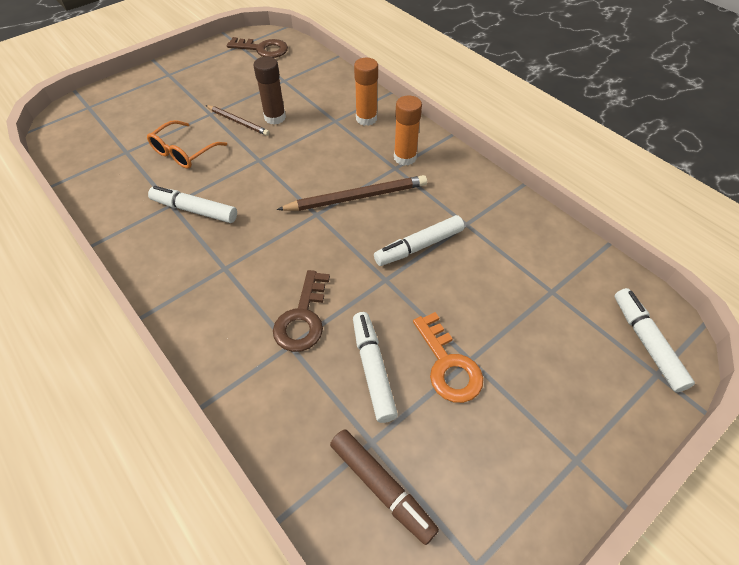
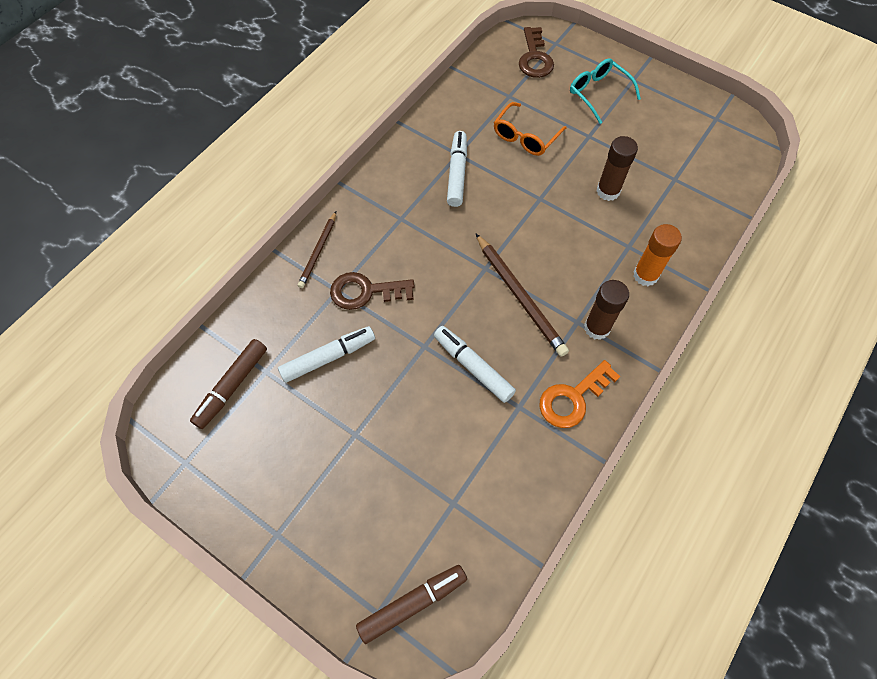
camera: 75 degrees right, 10 degrees up
(168, 96) = (598, 93): none -> turquoise glasses
(183, 152) = (525, 137): orange glasses -> orange glasses turned 75 degrees counterclockwise
(238, 122) = (587, 163): brown pencil -> brown pencil (318, 251)
(263, 49) = (721, 141): brown key -> brown key (534, 58)
(405, 157) = (597, 328): orange glue stick -> brown glue stick
(448, 365) = (345, 416): orange key -> orange key (573, 398)
(646, 343) = (412, 603): white marker -> brown marker

